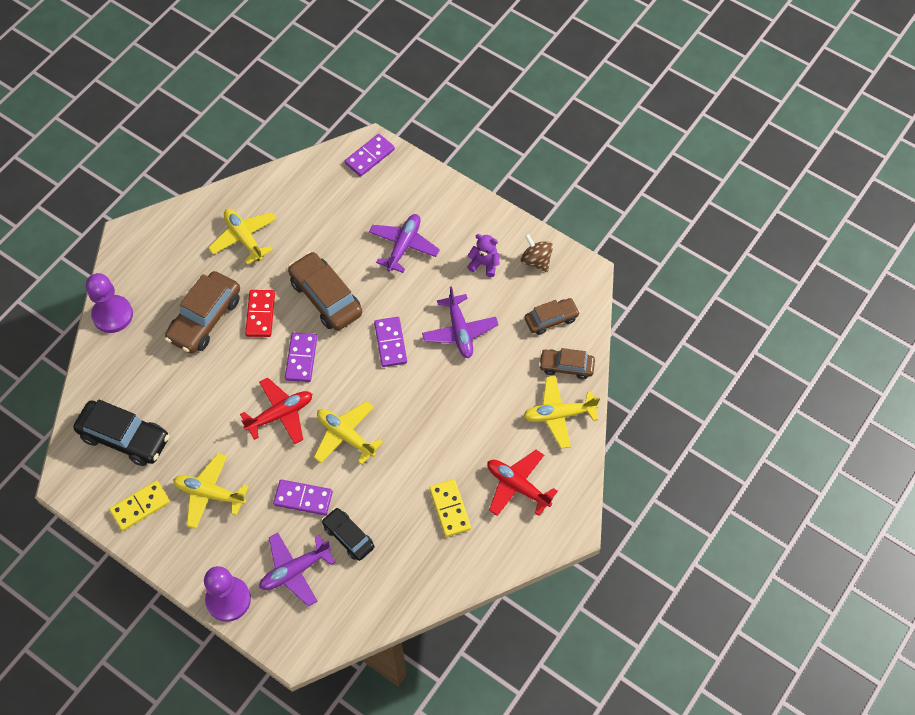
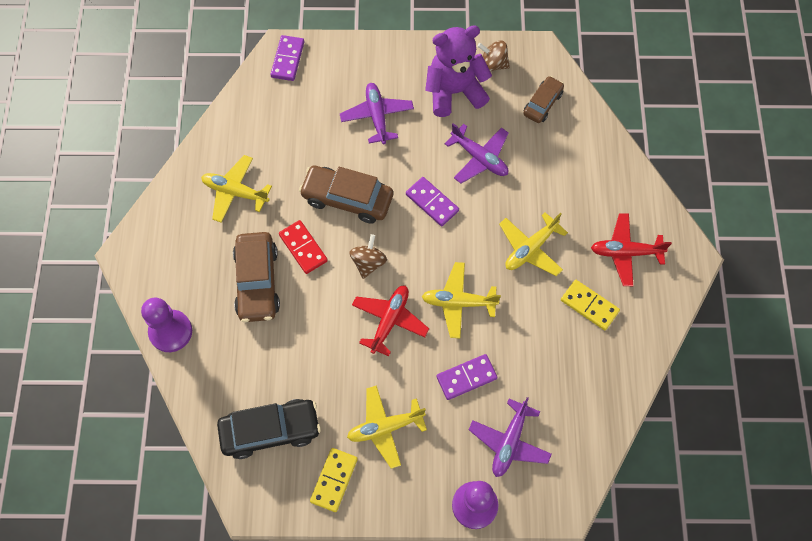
camera: 35 degrees left, 5 degrees up
(301, 358) = (368, 262): purple domino -> brown spinning top
(348, 537) = (529, 384): black car -> none
(484, 264) = (454, 92): purple teddy bear -> purple teddy bear, size x2.03
(559, 415) = (610, 175): yellow plane -> yellow plane (530, 249)
(566, 367) = (584, 134): brown car -> none

